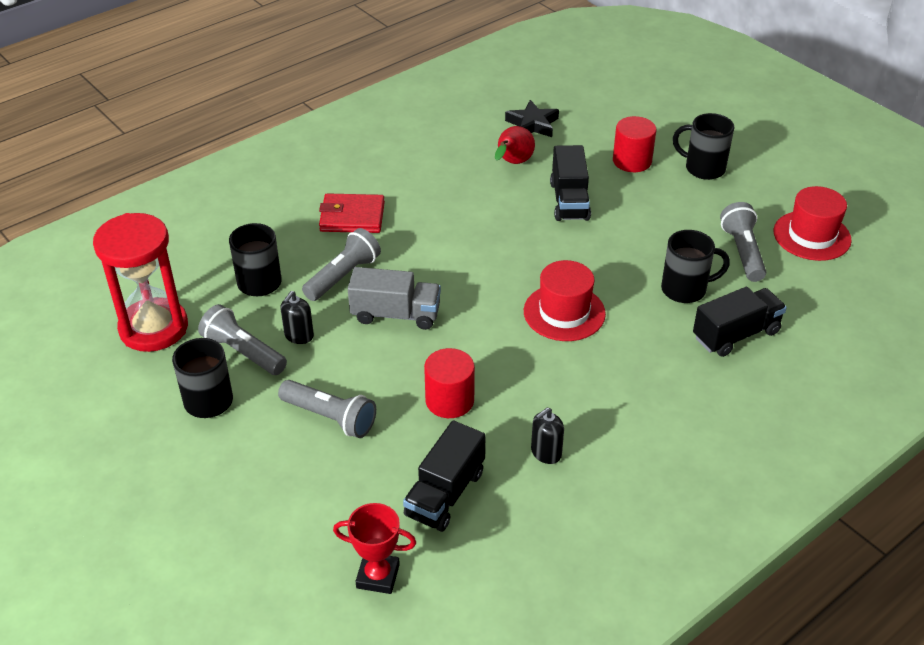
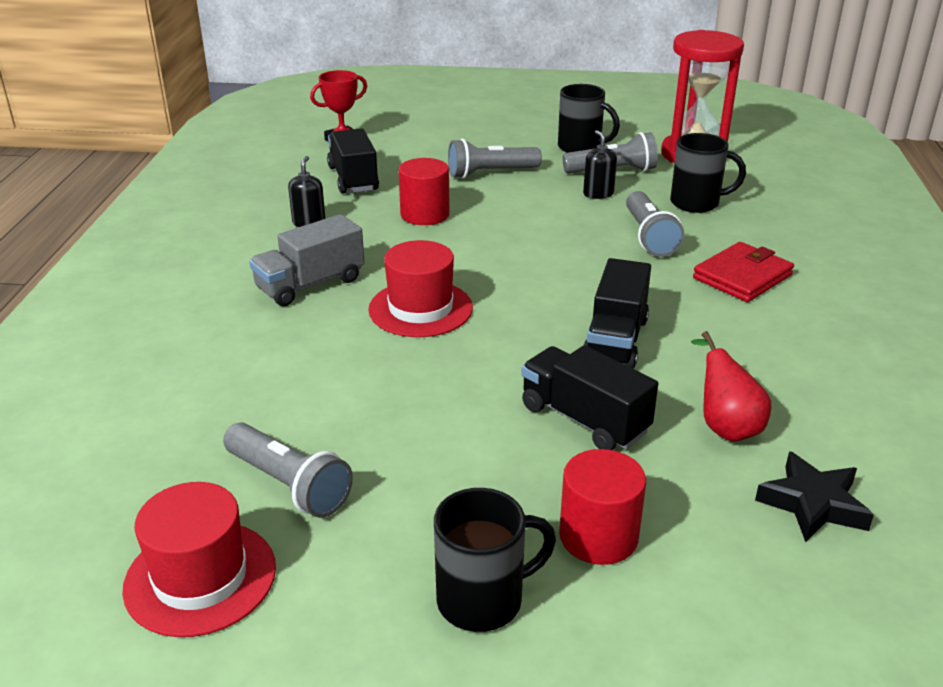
camera: 135 degrees right, 10 degrees down
(395, 314) = (558, 236): grey truck -> grey truck (310, 284)
(685, 289) = (319, 396): black mug -> none
(736, 335) = (216, 380): black truck -> black truck (616, 340)

